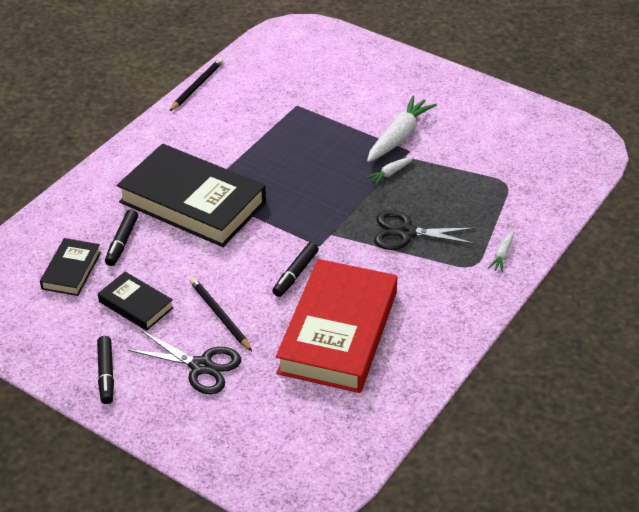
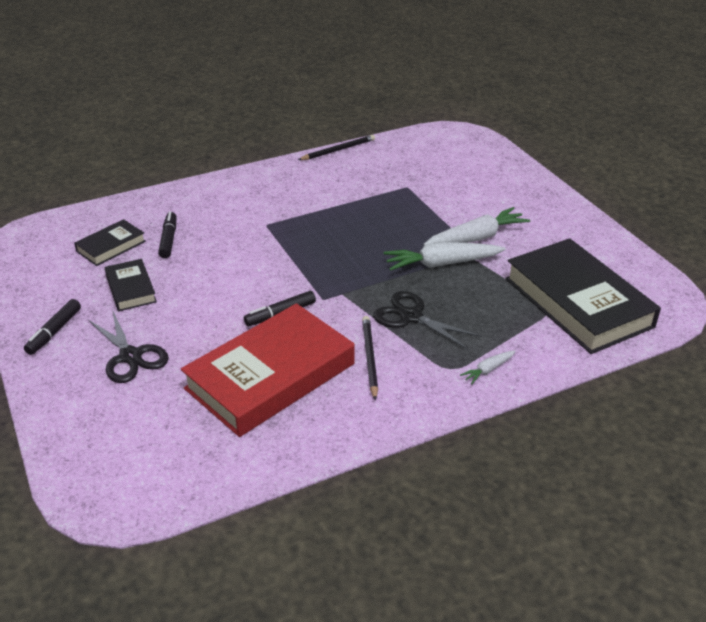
camera: 30 degrees right, 5 degrees down
(122, 242) = (168, 240): black marker -> black marker turned 135 degrees clockwise
(192, 202) = (251, 230): black book -> black book (578, 302)
(219, 315) = (186, 322): black pencil -> black pencil (369, 358)
(390, 173) = (441, 264): white carrot -> white carrot, size x2.04

